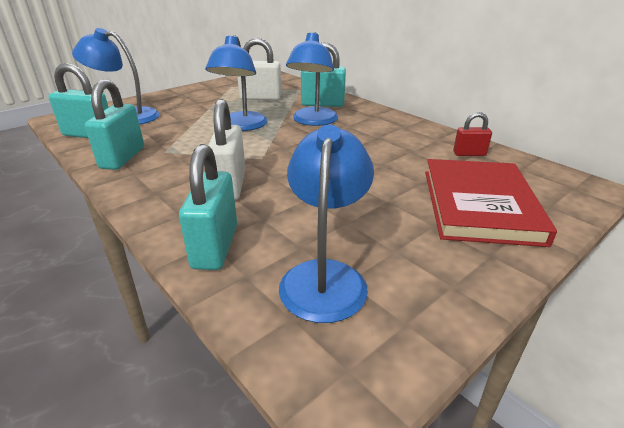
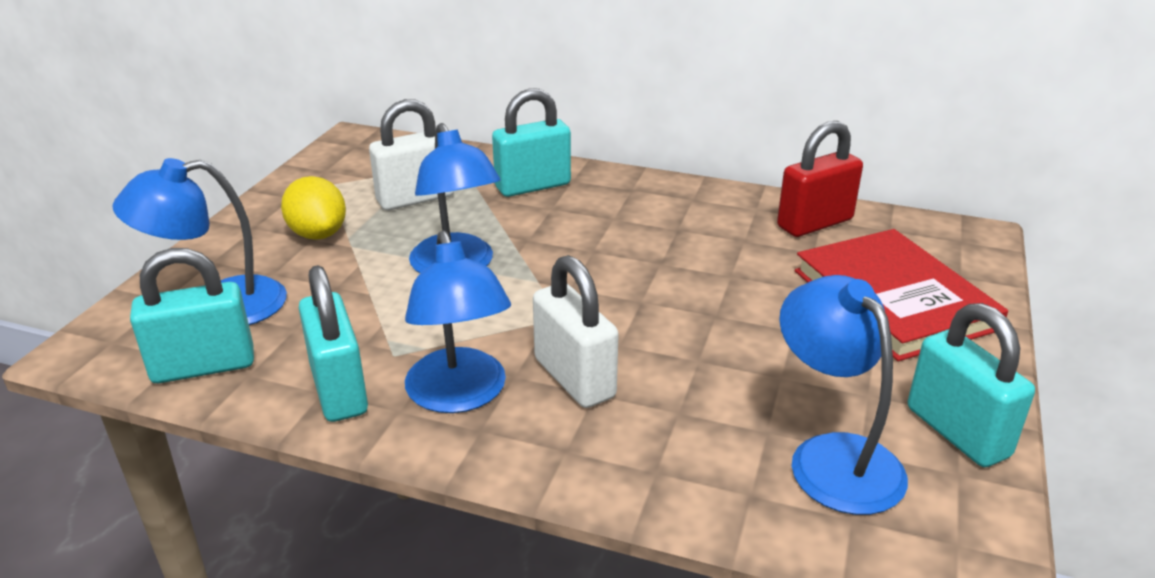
camera: 30 degrees left, 0 degrees up
(201, 101) = (318, 234): none -> yellow lemon
(215, 246) = (669, 473): turquoise padlock -> turquoise padlock (957, 432)
(313, 121) = (556, 225): blue lamp -> blue lamp (460, 395)
(469, 154) = (814, 223): red padlock -> red padlock, size x1.76

